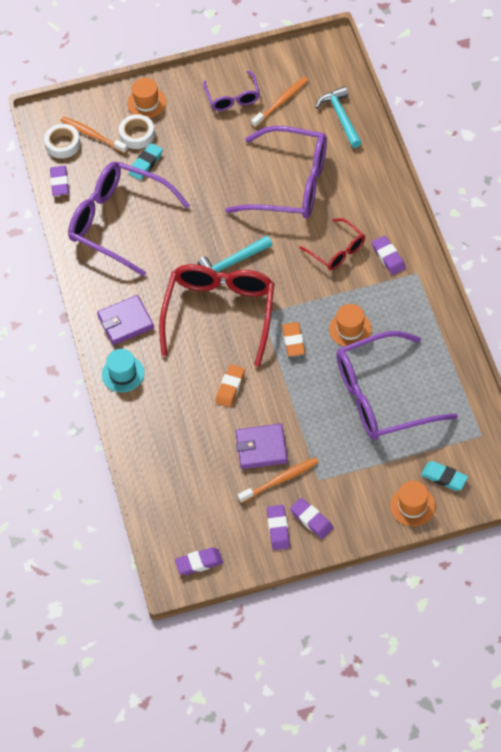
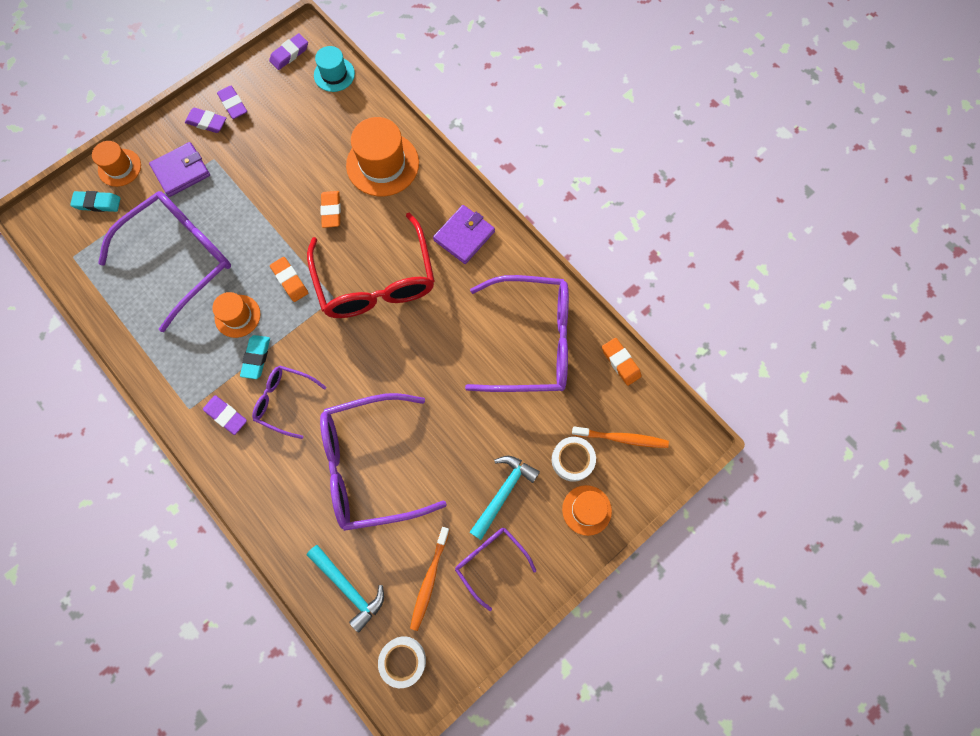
camera: 150 degrees right, 15 degrees up
(59, 183) = (620, 362): purple eraser -> orange eraser
(63, 144) = (647, 412): white tape -> white tape (403, 660)
(123, 374) = (439, 185): turquoise hat -> turquoise hat (334, 74)
(146, 163) = (542, 425): turquoise eraser -> turquoise eraser (256, 358)
(163, 412) = (382, 164): none -> orange hat
(232, 263) = (389, 341): turquoise hammer -> turquoise hammer (503, 493)
(261, 448) = (277, 166): purple wallet -> purple wallet (181, 171)
(280, 480) = (248, 145): orange toothbrush -> none
(337, 251) = (284, 401): red glasses -> purple glasses

